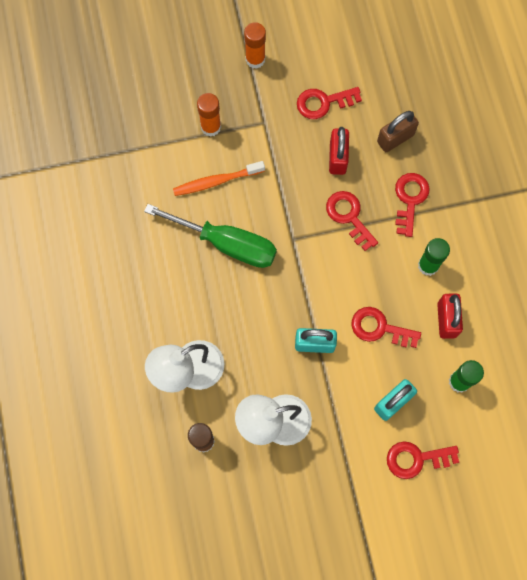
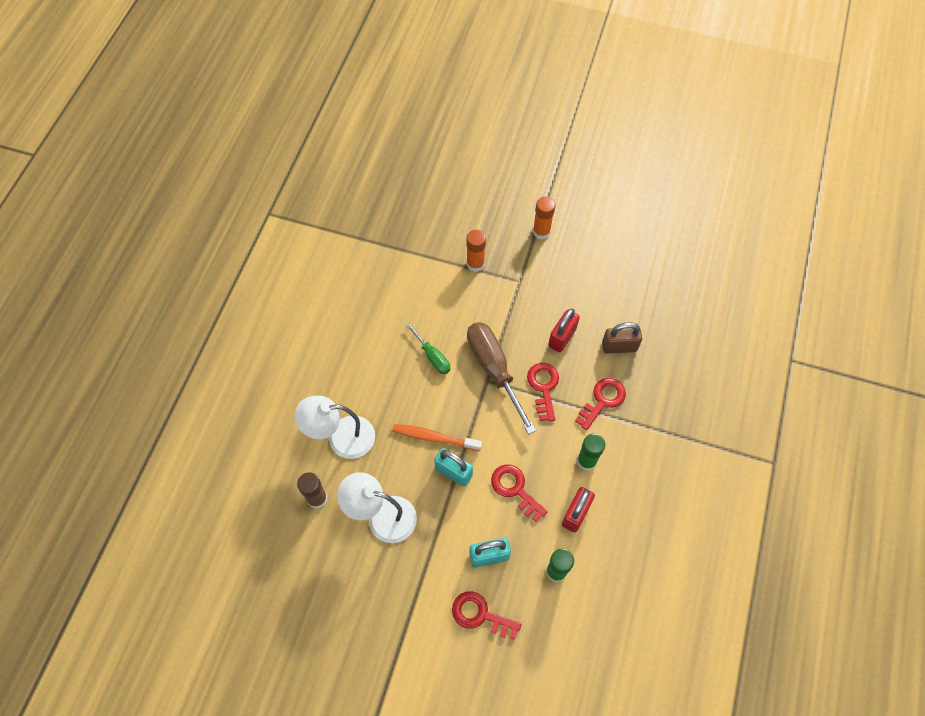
camera: 30 degrees right, 10 degrees down
(216, 181) = (454, 306): orange toothbrush -> orange toothbrush (434, 437)
(226, 243) = (432, 356): green screwdriver -> green screwdriver, size x0.53
(293, 224) = (494, 370): none -> brown screwdriver
(323, 102) = (576, 290): red key -> none

